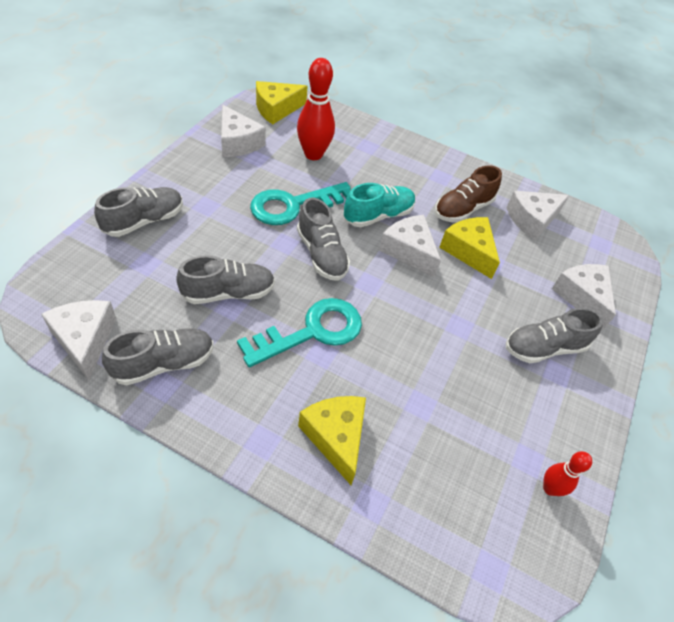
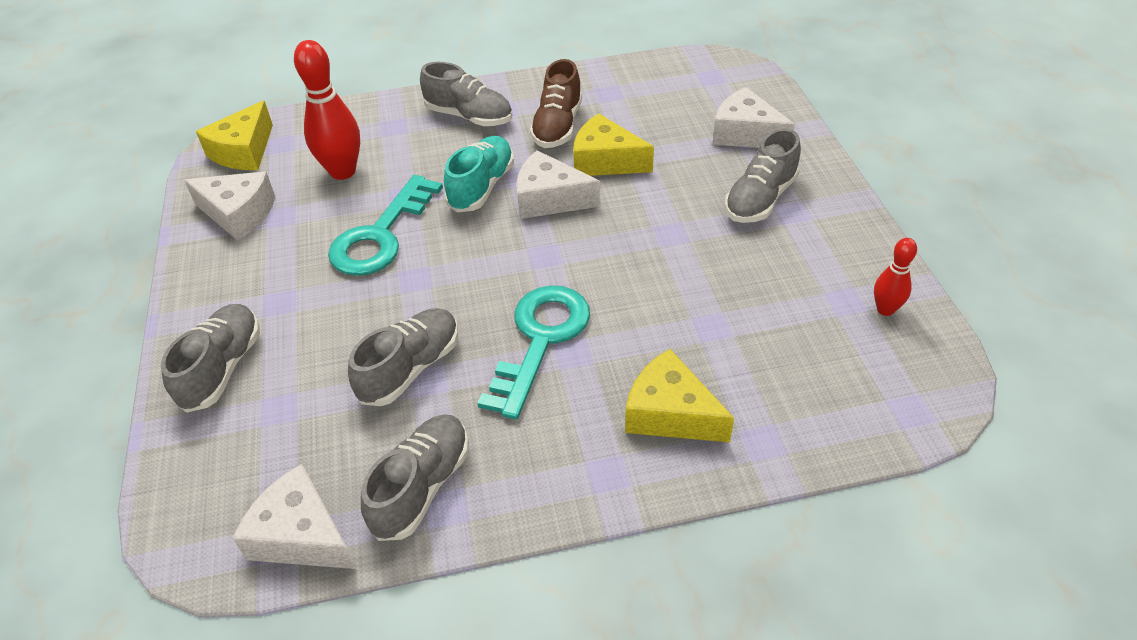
camera: 30 degrees left, 5 degrees down
(321, 254) = (466, 262): grey shoe -> grey shoe (469, 116)
(532, 220) = (631, 95): white cheese -> none

